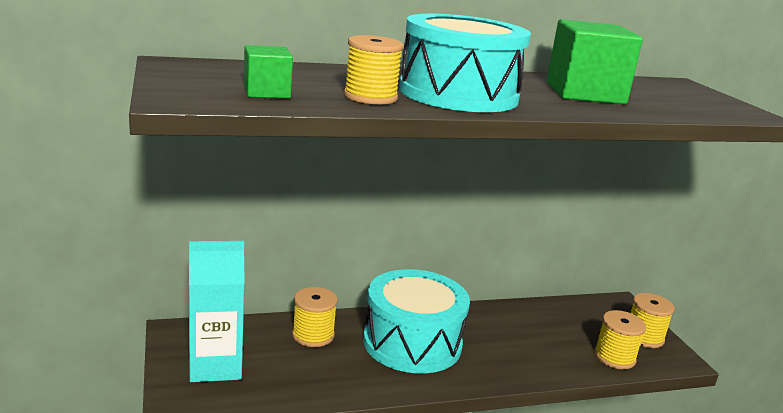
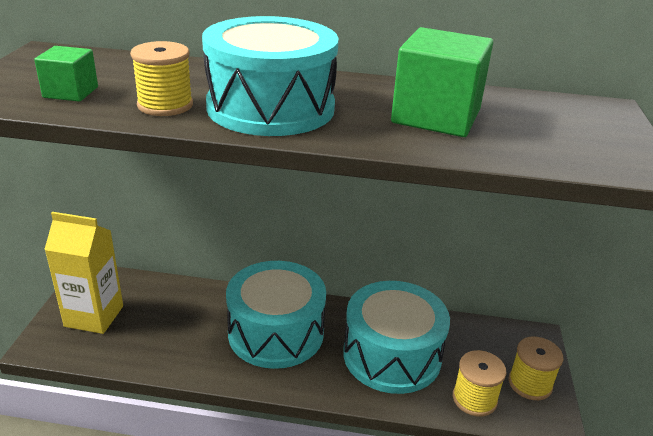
camera: 25 degrees right, 10 degrees up
(215, 366) = (94, 316): turquoise carton -> yellow carton
(313, 335) = (194, 305): yellow spool -> none
(525, 339) = (392, 355): none -> turquoise drum

